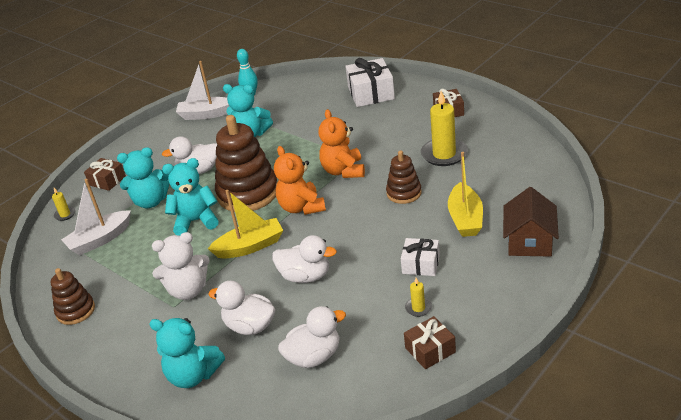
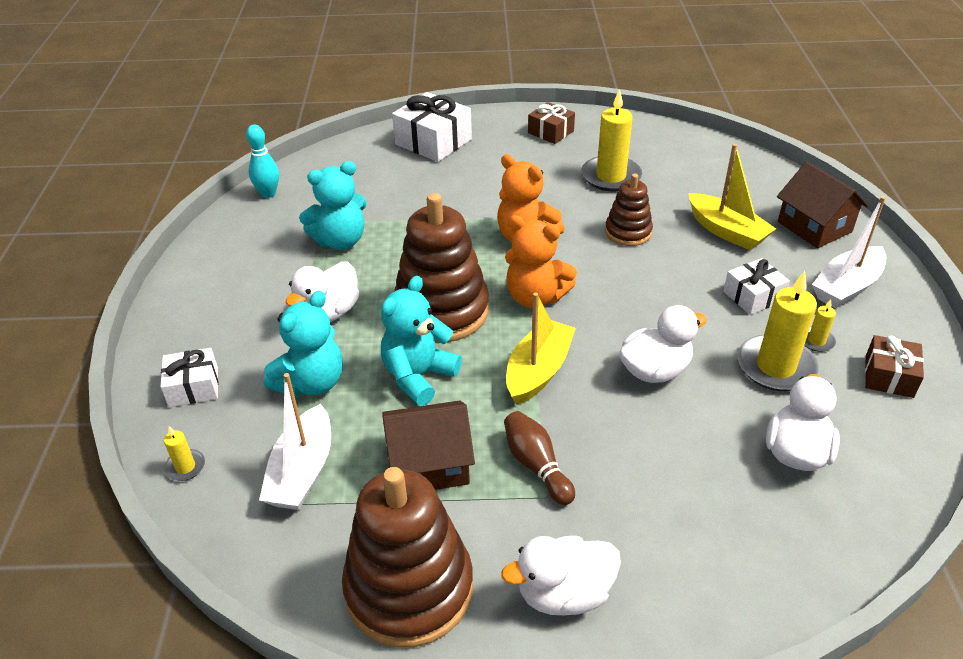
camera: 45 degrees left, 5 degrees up
(76, 311) = (409, 588): brown stacking toy -> brown stacking toy, size x1.85
(107, 181) = (193, 387): brown gift -> white gift
(148, 264) = (429, 464): none -> brown house
(188, 290) = (536, 465): white teddy bear -> brown bowling pin
(193, 375) = (699, 563): turquoise teddy bear -> none
(206, 114) = (235, 240): white boat -> white boat (846, 287)
(250, 326) = (677, 462): white duck -> white duck (564, 593)
(372, 309) = (775, 366): none -> yellow candle

